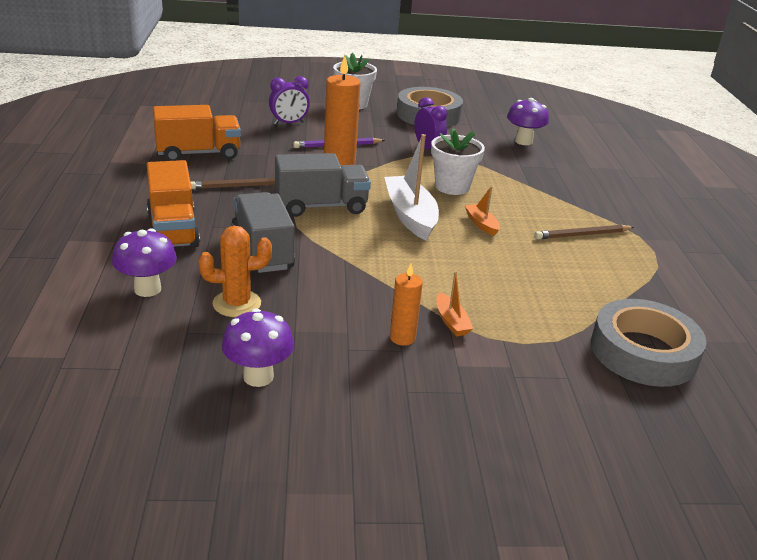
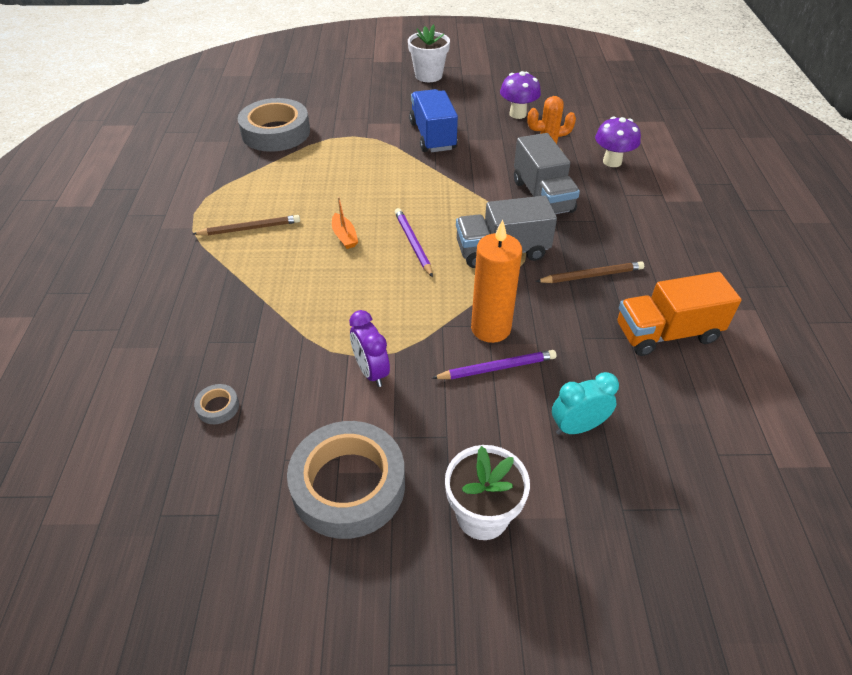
camera: 175 degrees left, 15 degrees up
(173, 230) = (626, 214): orange truck -> none
(289, 123) = (577, 427): purple clock -> turquoise clock
(402, 338) = (432, 136): orange candle -> blue truck
(410, 216) = (413, 243): white boat -> purple pencil
(451, 321) = (398, 147): orange boat -> none
(452, 187) = (358, 291): white flower pot -> white flower pot (428, 75)
(523, 141) = (218, 407): purple mushroom -> grey tape

